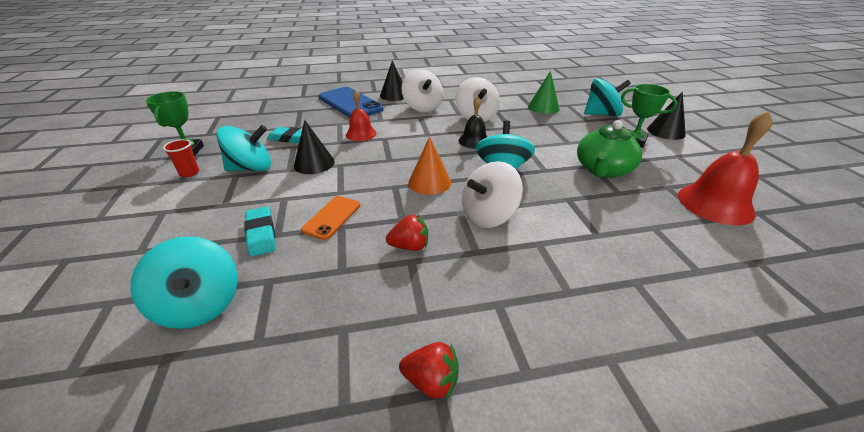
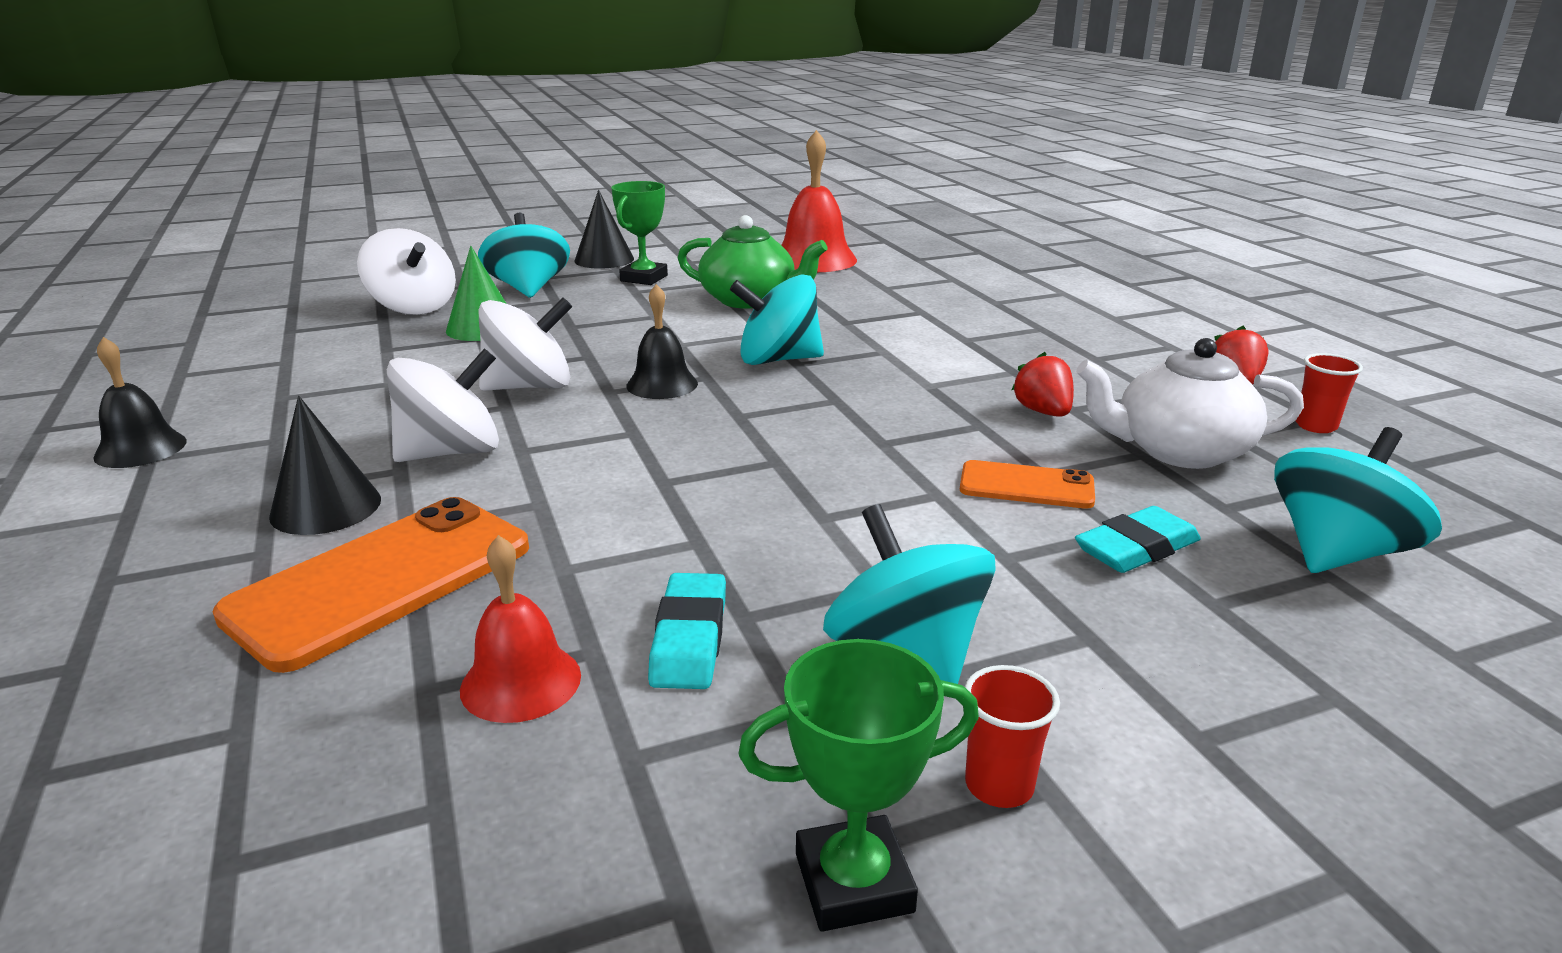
camera: 100 degrees left, 10 degrees down
(314, 163) = (833, 554): black cone -> none
(332, 396) = (1315, 426): none -> red cup
(335, 288) = (1179, 451): none -> white teapot
(350, 103) = (381, 580): blue phone -> orange phone
(361, 134) = (640, 517): red bell -> red bell (521, 682)
(429, 182) = (850, 413): orange cone -> none
(441, 74) = (140, 449): none -> black bell
(488, 215) = (924, 366): white spinning top -> white spinning top (413, 307)

